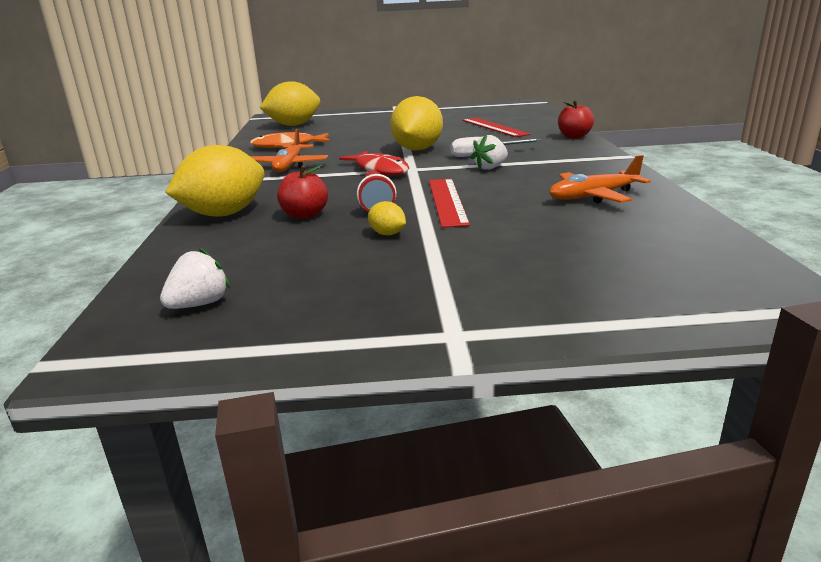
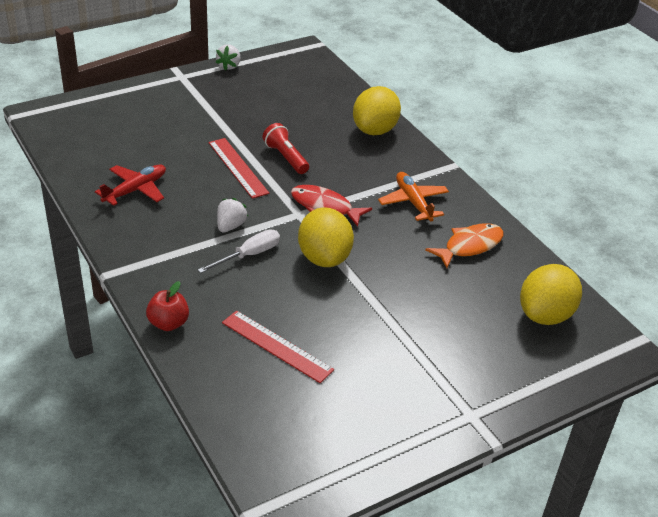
camera: 150 degrees right, 15 degrees up
(199, 304) = (298, 72): white strawberry -> white strawberry (229, 66)
(305, 215) = (321, 137): red apple -> none
(387, 234) = (253, 128): yellow lemon -> none
(593, 196) = (135, 190): orange plane -> red plane

